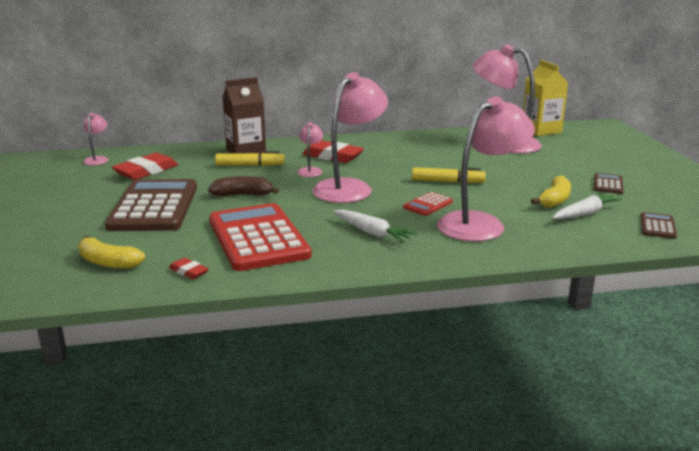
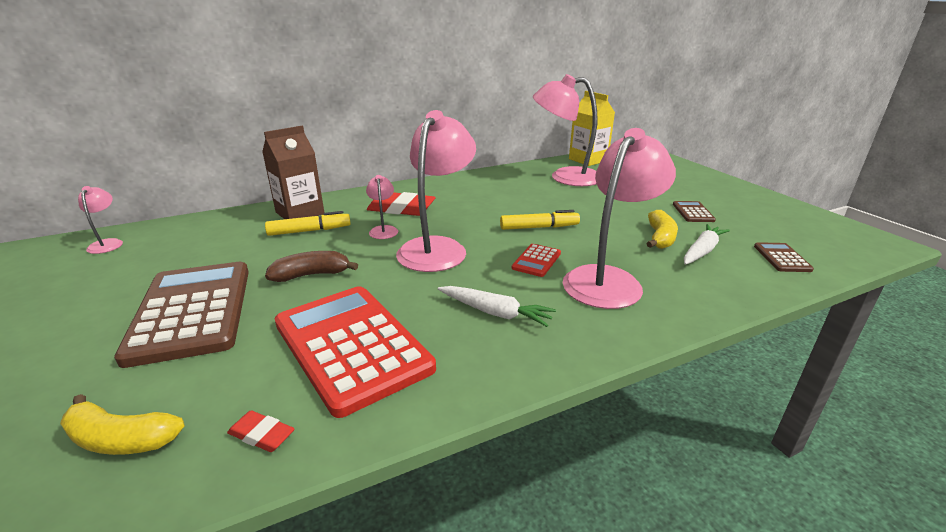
camera: 15 degrees left, 5 degrees up
(146, 171) = (176, 254): red eraser -> none

